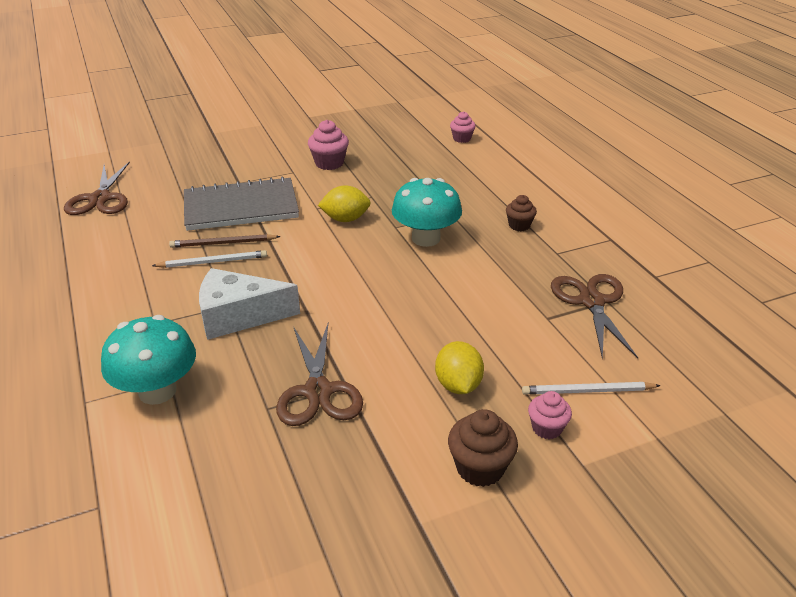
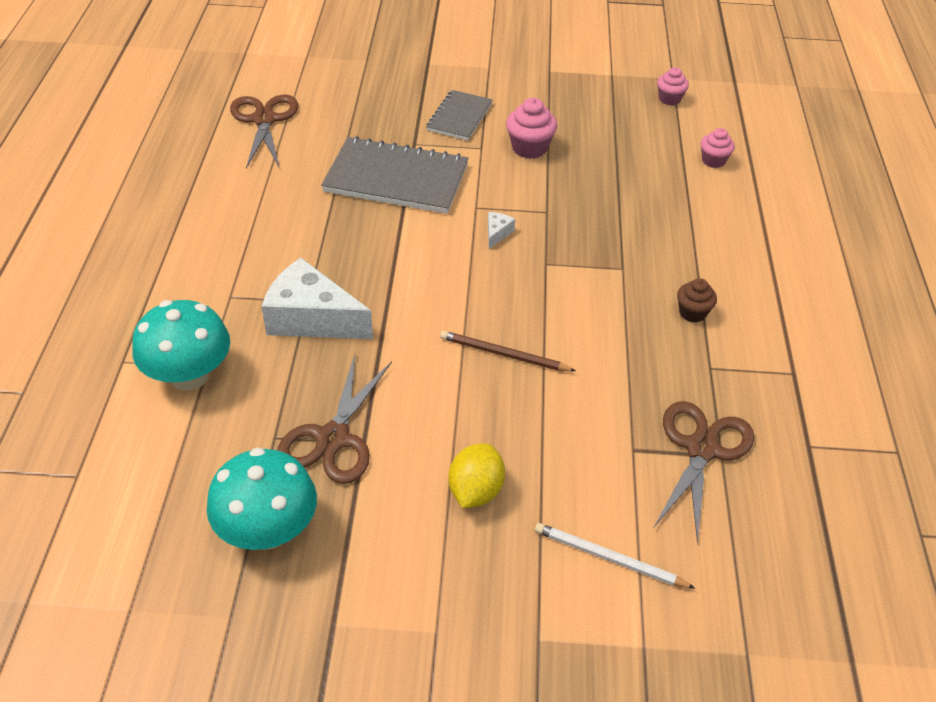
camera: 25 degrees right, 10 degrees up
(100, 198) = (264, 120): brown scissors -> brown scissors turned 150 degrees clockwise
(213, 262) = (326, 241): white pencil -> none
(223, 243) = (350, 221): brown pencil -> brown pencil (503, 354)
(262, 158) = (459, 117): none -> grey notebook
(345, 219) = (497, 233): yellow lemon -> white cheese
(426, 238) = (569, 291): turquoise mushroom -> turquoise mushroom (268, 530)
(480, 468) = (431, 594): brown cupcake -> none
(547, 428) = (531, 581): pink cupcake -> pink cupcake (669, 99)

